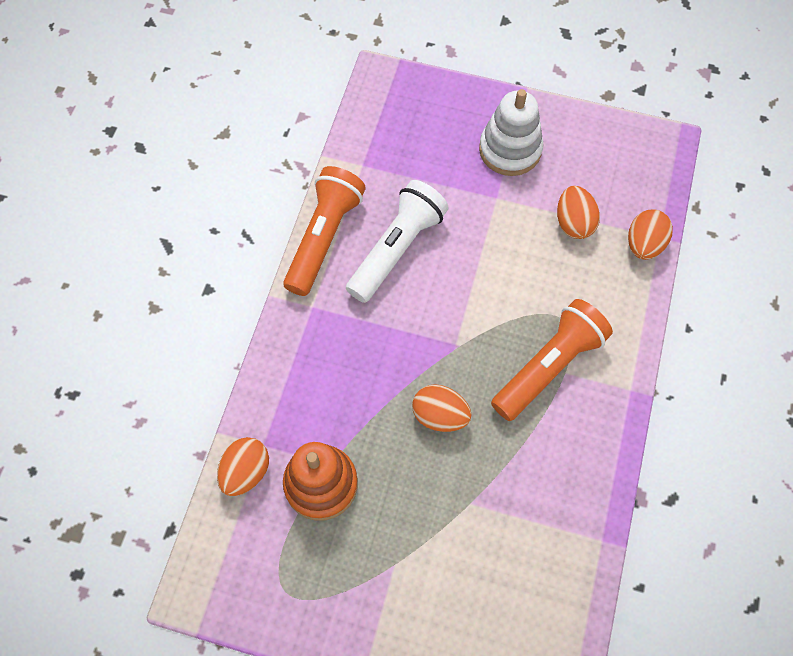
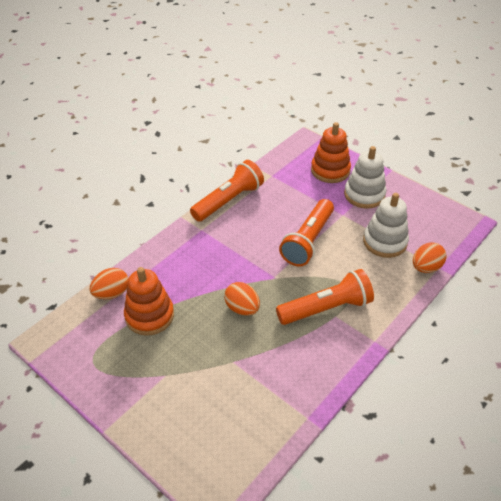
camera: 25 degrees right, 20 degrees down
(397, 249) = (267, 219): white flashlight -> none
(442, 123) = (330, 170): none -> orange stacking toy
(472, 264) = (308, 241): none -> orange flashlight
(573, 223) = (385, 242): orange egg -> white stacking toy

